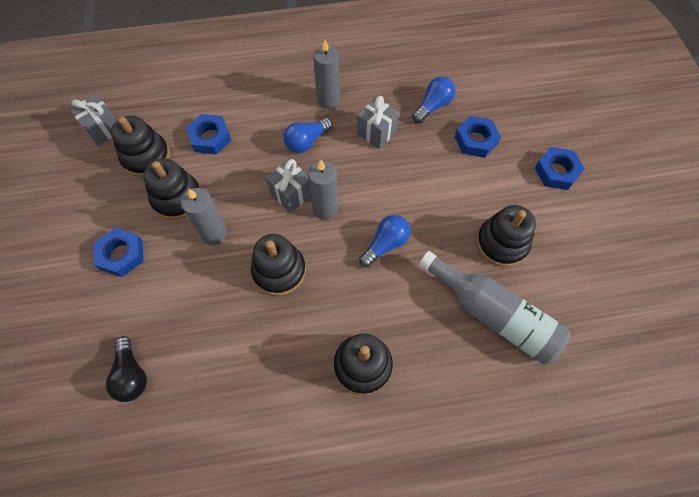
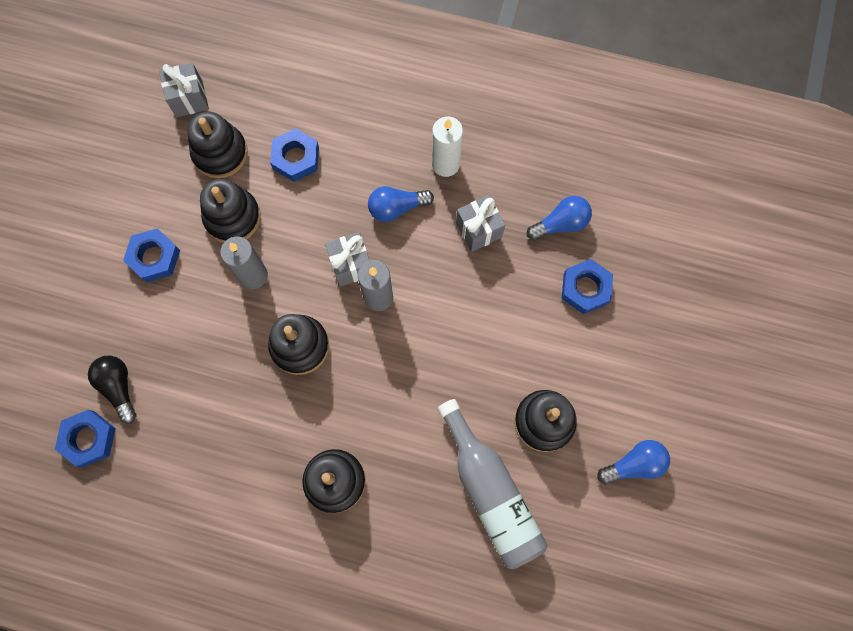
camera: 25 degrees right, 10 degrees up
(132, 374) = (119, 387): black light bulb -> black light bulb turned 150 degrees clockwise
(328, 100) = (445, 164): grey candle -> white candle
(385, 244) = (420, 366): blue light bulb -> blue light bulb (634, 464)
(556, 171) = (655, 367): blue nut -> blue nut (88, 439)

